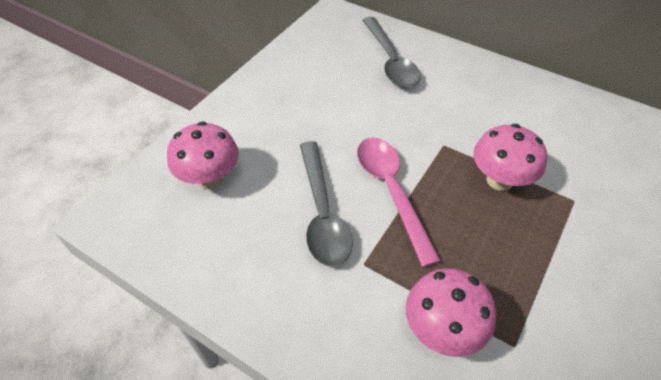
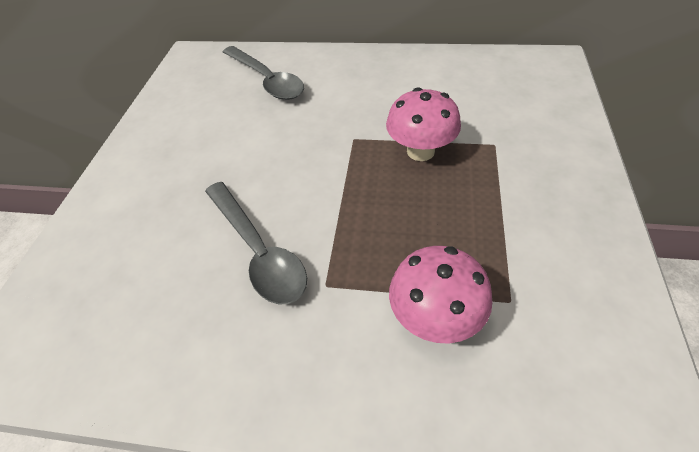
camera: 20 degrees left, 0 degrees up
(209, 178) = (113, 265): pink mushroom -> none
(391, 191) = (322, 201): pink spoon -> none

